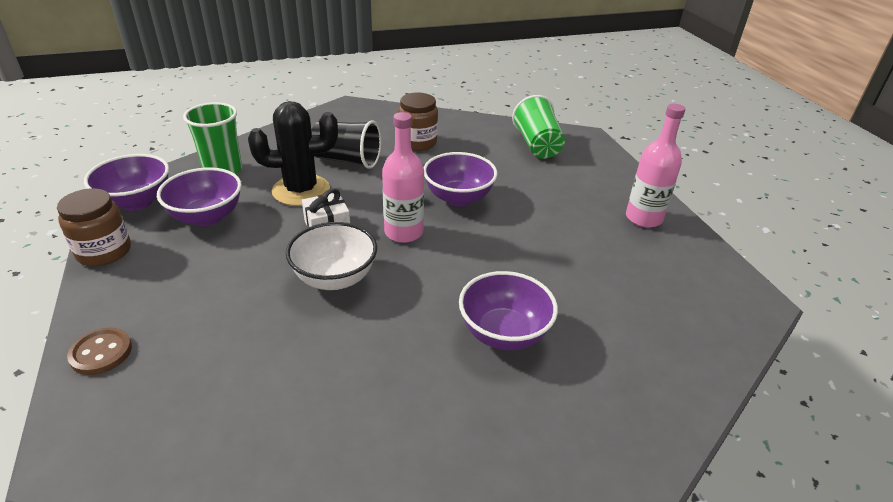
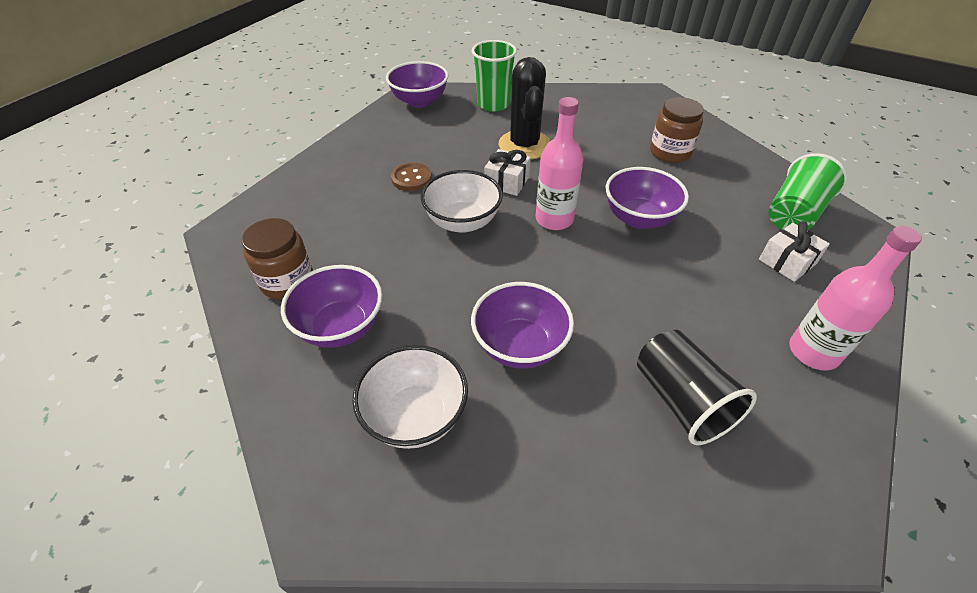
camera: 50 degrees right, 10 degrees up
(101, 353) = (297, 184): brown button -> brown button (411, 178)
(104, 252) = (367, 125): brown jar -> brown jar (287, 282)
(207, 217) = (443, 132): purple bowl -> purple bowl (341, 327)
(301, 190) = (524, 145): black cactus -> black cactus turned 45 degrees clockwise
(347, 160) = (589, 138): black cup -> black cup (681, 400)
(507, 439) = (415, 416): none -> white bowl
(570, 176) = (787, 261): none -> white gift

